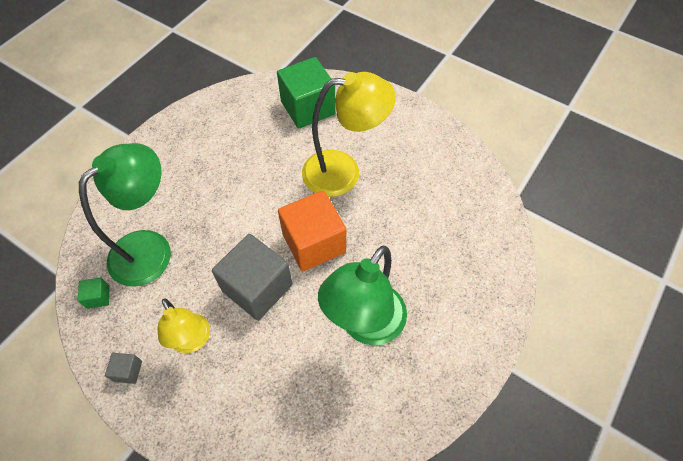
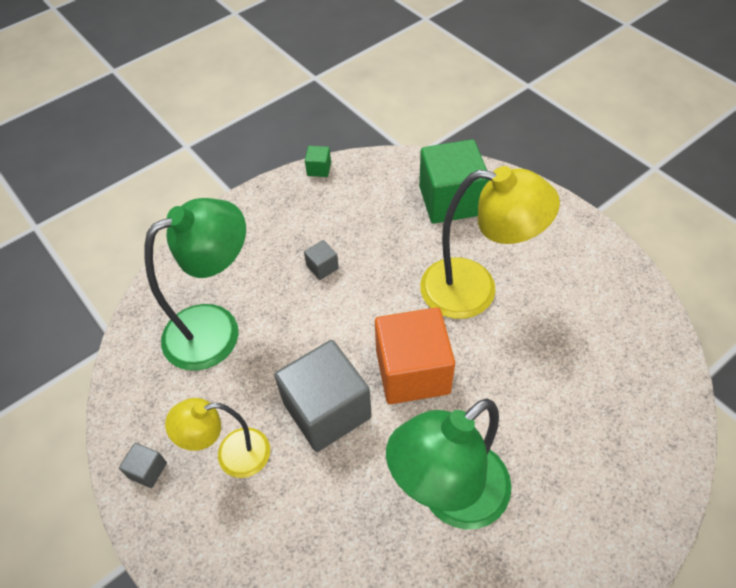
camera: 20 degrees right, 5 degrees down
(98, 297) = (141, 371): green cube -> green cube (319, 169)
(193, 341) = (232, 455): yellow lamp -> yellow lamp turned 90 degrees clockwise
(222, 180) = (322, 267): none -> grey cube

